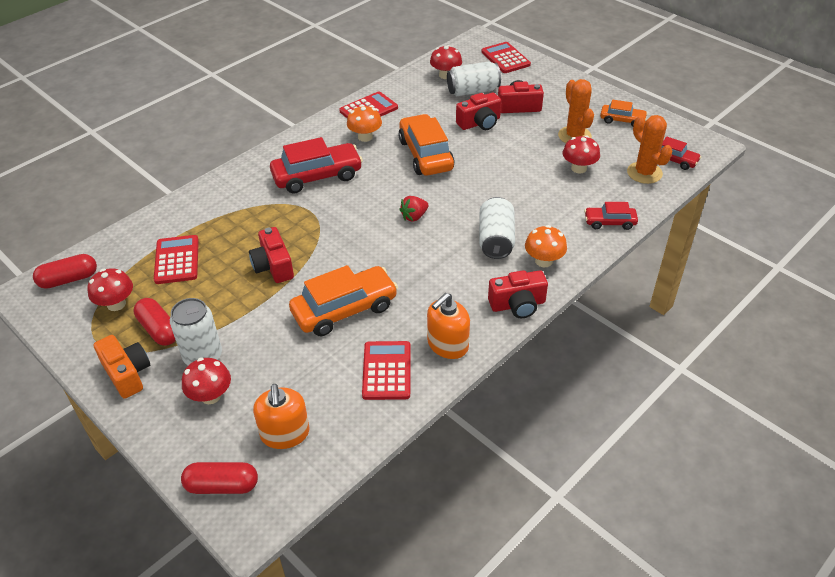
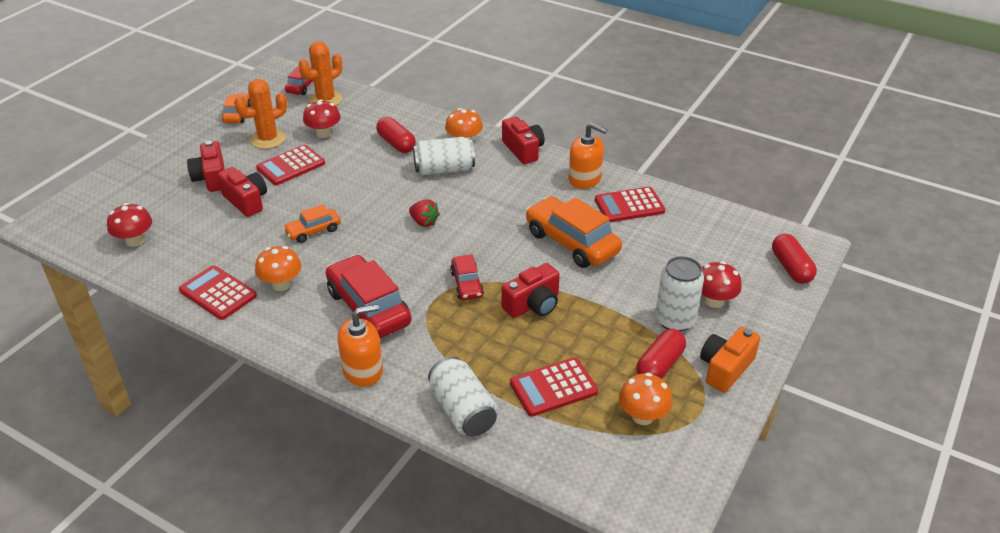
camera: 105 degrees left, 5 degrees down
(69, 279) = (626, 482): red capsule -> red capsule (396, 144)
(116, 304) = (642, 416): red mushroom -> orange mushroom
(285, 433) = (723, 246): orange soap dispenser -> orange soap dispenser (363, 370)
(425, 155) = (313, 231): orange car -> orange car, size x0.54
(473, 91) = (175, 214): white can -> white can (462, 410)
(505, 58) = (98, 198): red calculator -> red calculator (291, 166)
(609, 222) = (402, 113): red car -> red car (467, 284)

